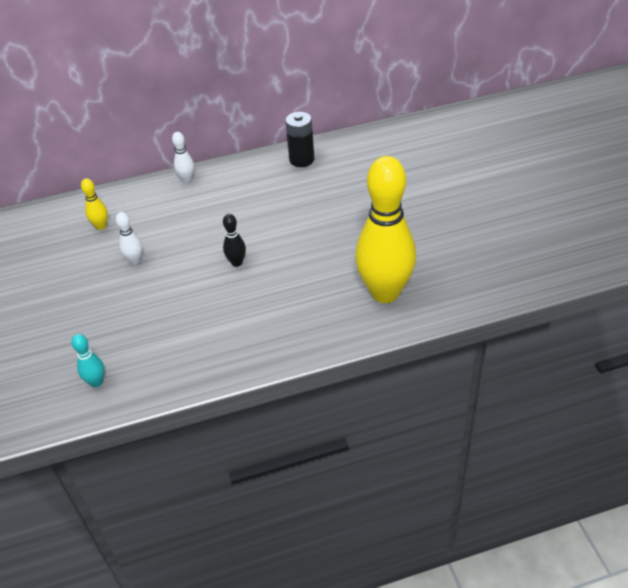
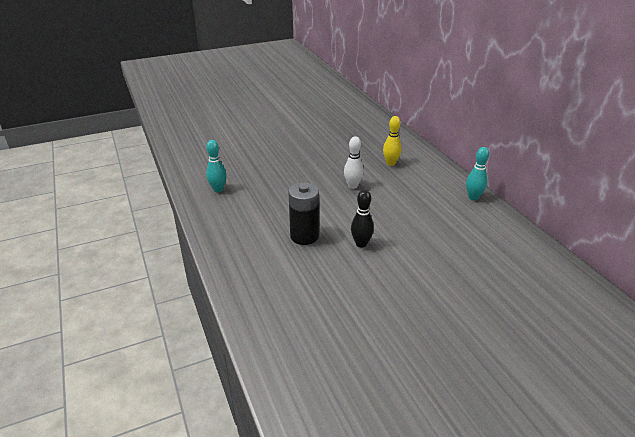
camera: 80 degrees right, 10 degrees down
(187, 179) = (473, 197): white bowling pin -> turquoise bowling pin
(302, 160) = (551, 274): black battery -> black battery (304, 236)
(385, 292) = (331, 370): yellow bowling pin -> none

